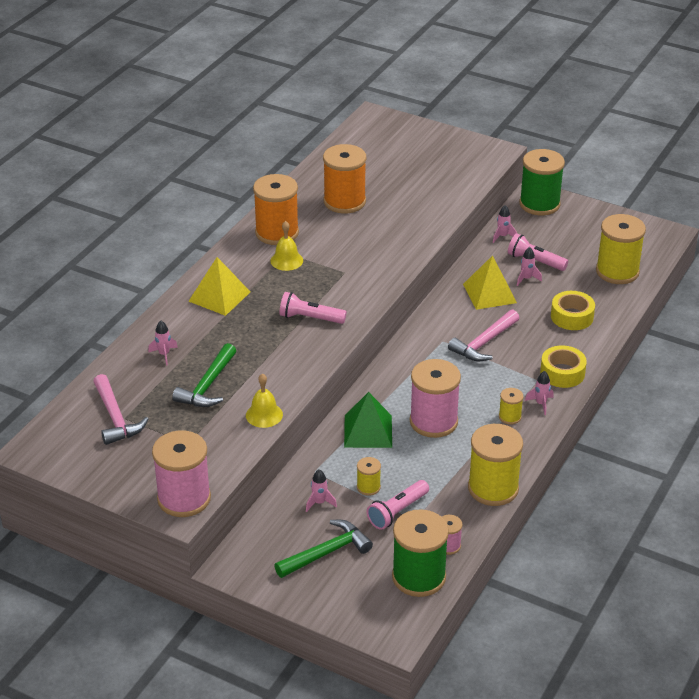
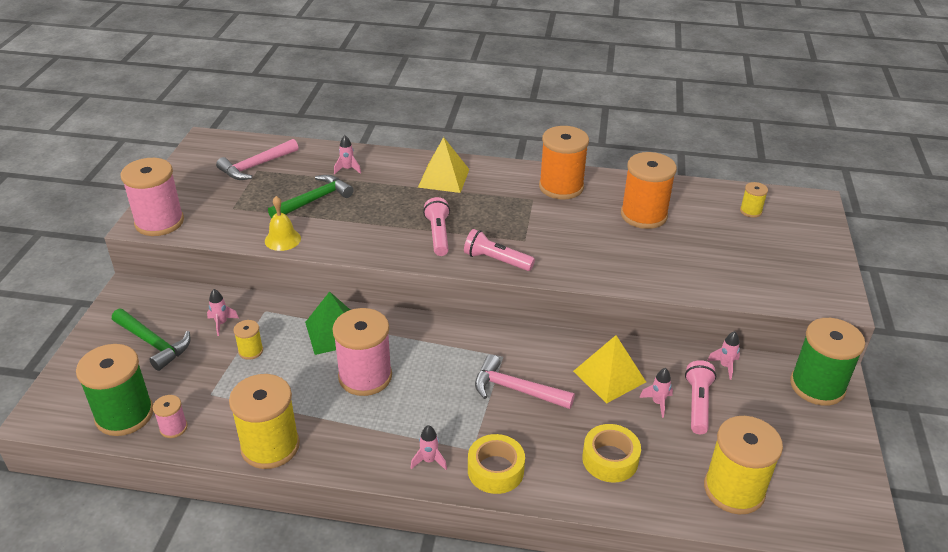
camera: 70 degrees right, 0 degrees up
(208, 385) = (314, 200): green hammer -> green hammer turned 135 degrees clockwise
(286, 260) = (521, 202): yellow bell -> none
(397, 512) = (218, 379): pink flashlight -> pink flashlight (496, 260)
(510, 417) = (395, 437): yellow spool -> yellow spool (750, 211)

